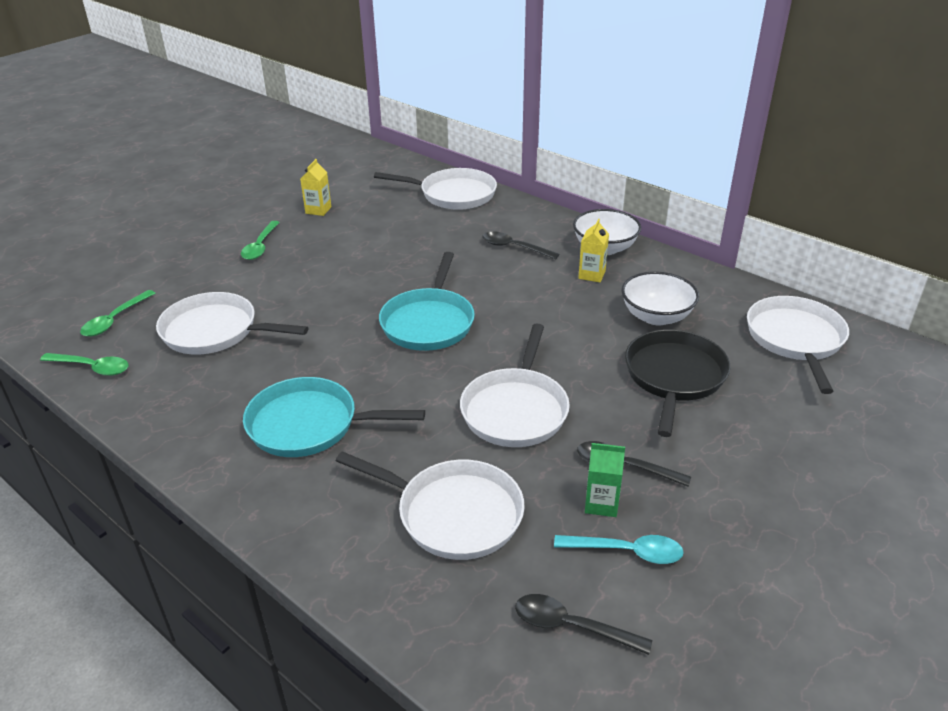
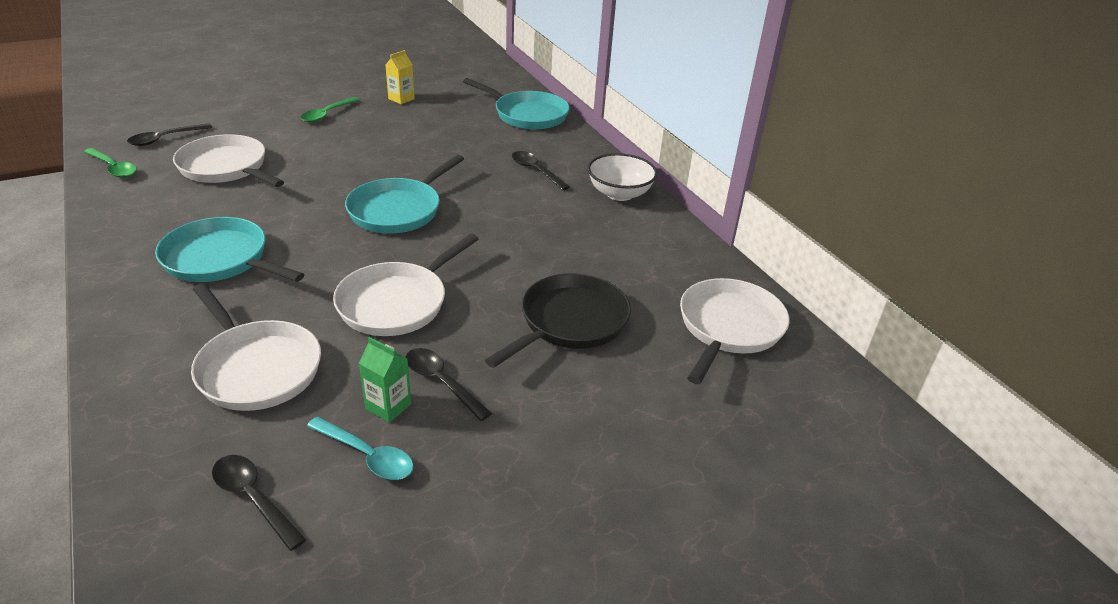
camera: 20 degrees right, 0 degrees up
(115, 320) = (165, 139): green spoon -> black spoon
(453, 194) = (527, 115): white pan -> turquoise pan
(592, 275) = (583, 212): yellow carton -> none
(656, 316) = (608, 265): white bowl -> none

